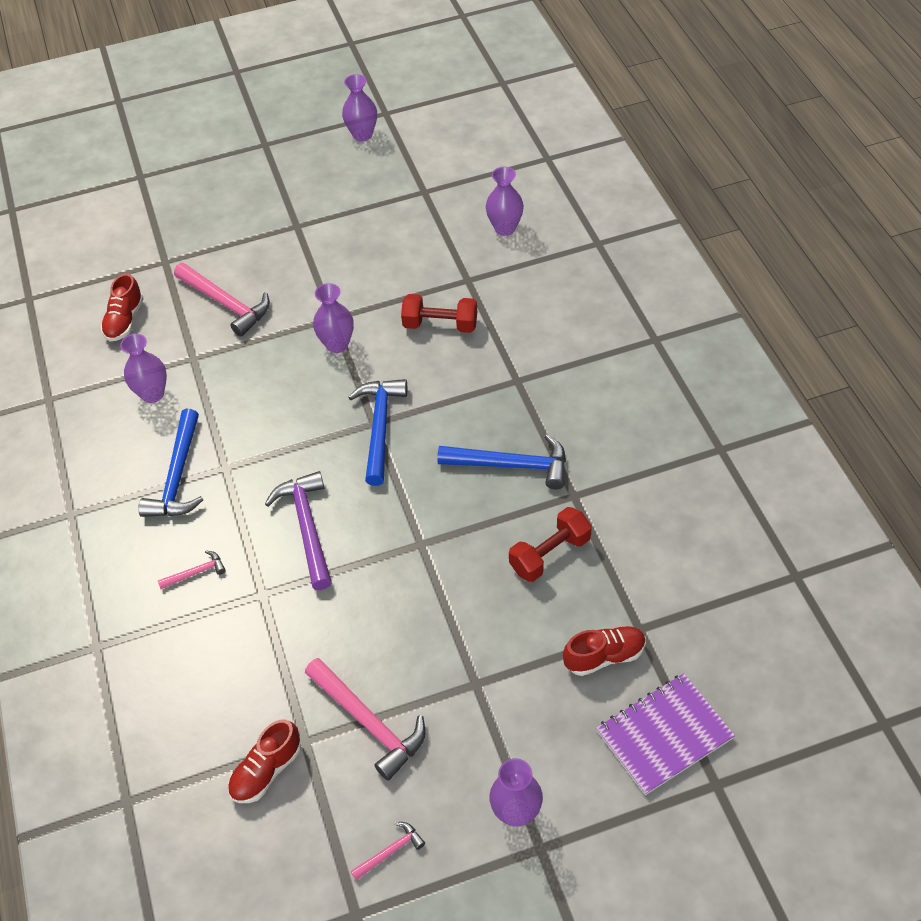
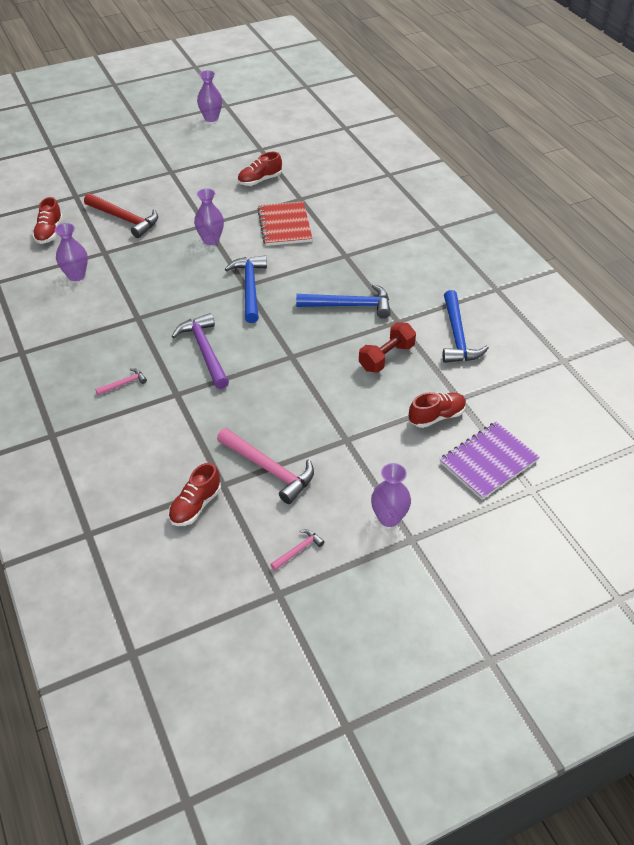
camera: 10 degrees left, 5 degrees down
(177, 476) = (102, 325): blue hammer -> blue hammer (457, 336)
(226, 304) = (125, 219): pink hammer -> red hammer
(416, 246) = (259, 180): none -> red shoe
(440, 325) = (284, 225): red dumbbell -> red notebook
(505, 228) = (322, 168): purple vase -> none

